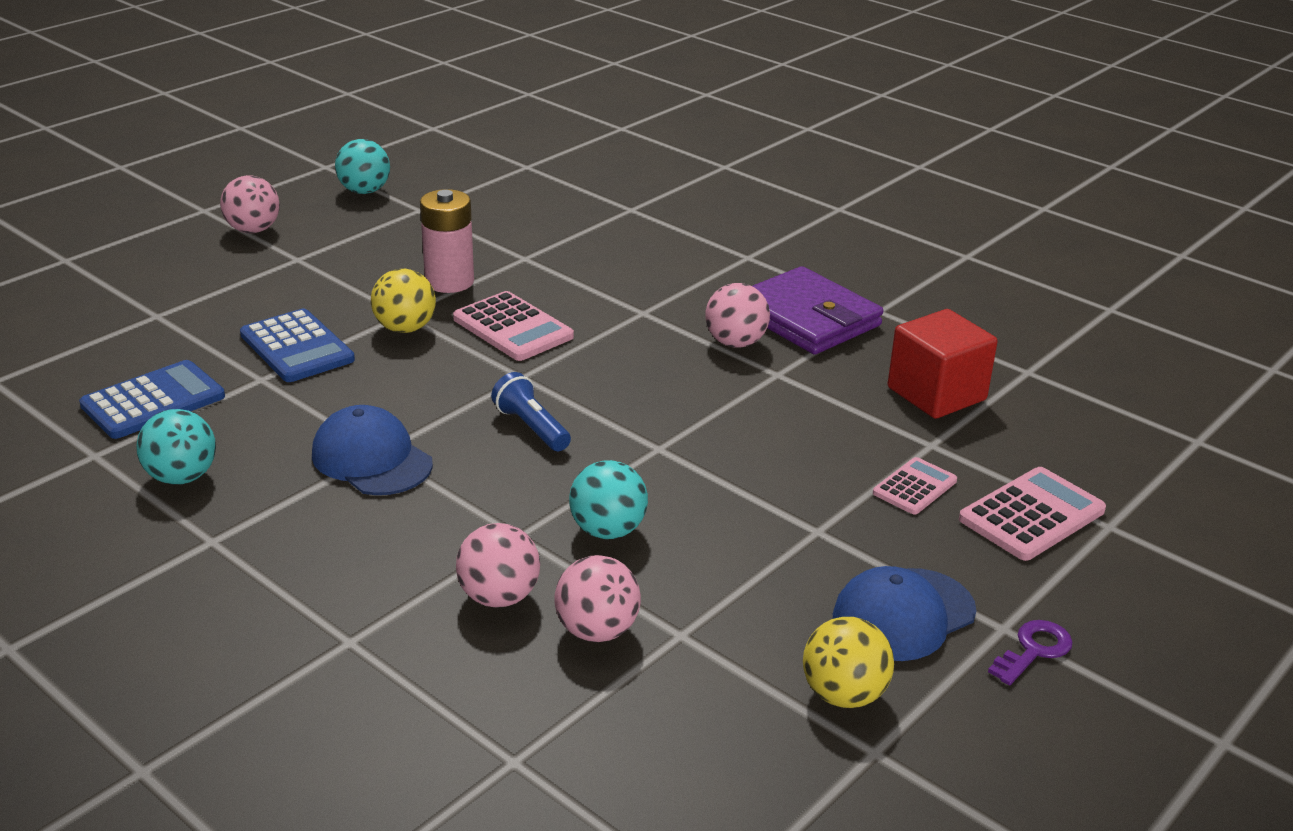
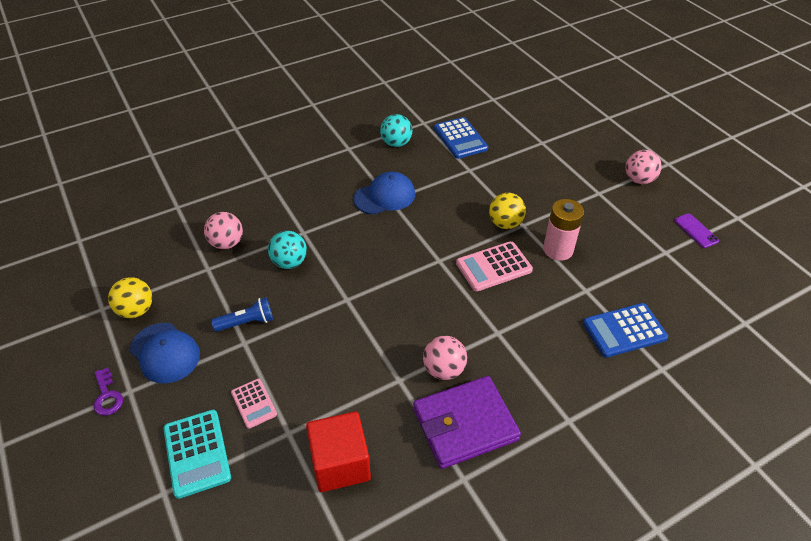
camera: 110 degrees right, 15 degrees up
(296, 347) = (496, 183): blue calculator -> blue calculator (624, 330)
(364, 191) = (695, 231): turquoise ball -> purple phone
(499, 597) = (266, 219): pink ball -> none
(531, 427) = (387, 254): blue flashlight -> blue flashlight (247, 322)
(903, 615) = (165, 353): blue cap -> blue cap turned 150 degrees clockwise
(1032, 515) = (197, 453): pink calculator -> turquoise calculator

